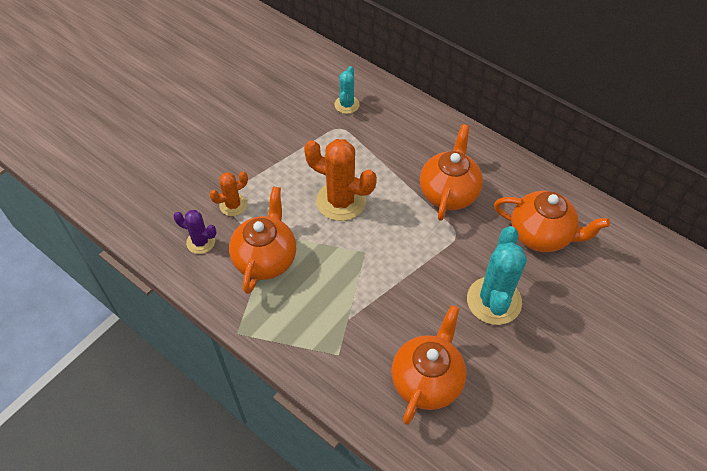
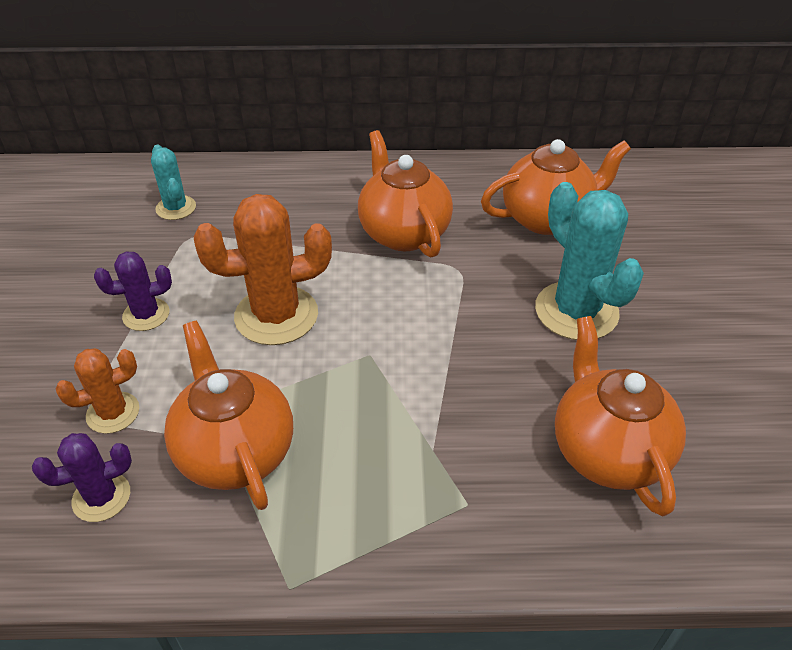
camera: 40 degrees left, 10 degrees down
(233, 205) = (113, 413): orange cactus -> orange cactus turned 45 degrees clockwise
(284, 162) = (146, 315): none -> purple cactus

